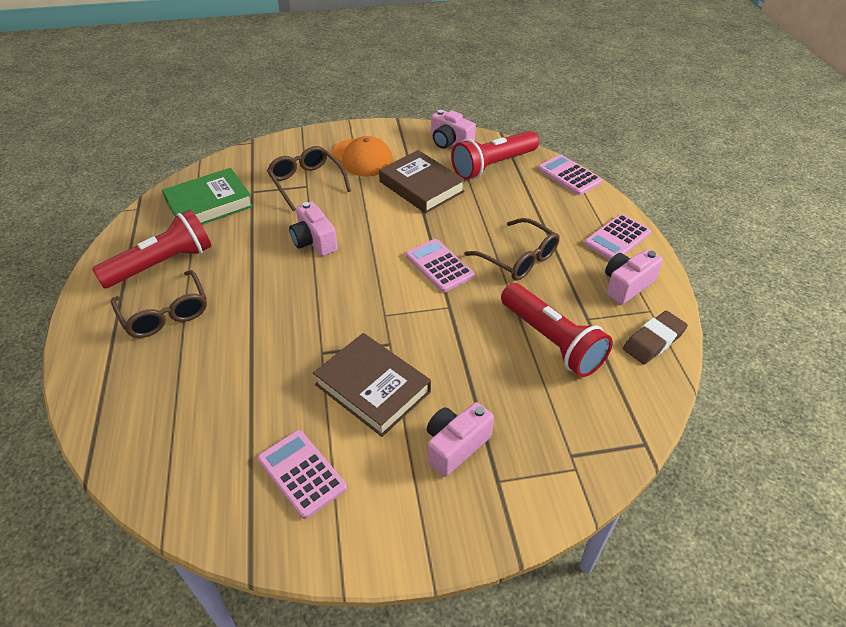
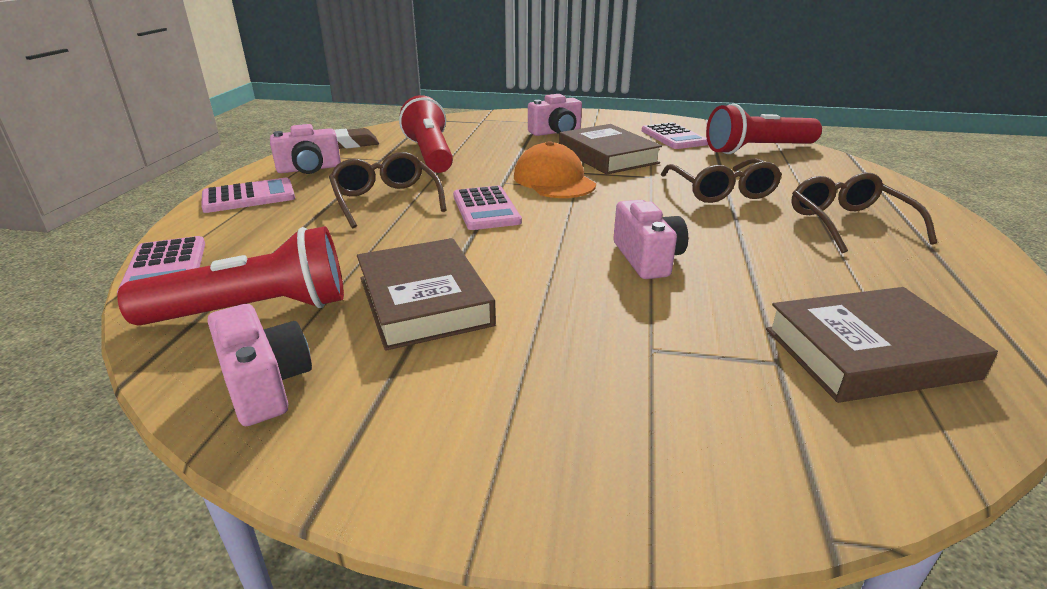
camera: 160 degrees left, 15 degrees down
(162, 264) = (895, 272): red flashlight -> red flashlight (757, 149)
(209, 204) = (868, 353): green book -> brown book
(306, 183) = (651, 356): brown glasses -> brown glasses (721, 191)
(362, 158) = (501, 391): orange cap -> orange cap (554, 180)

